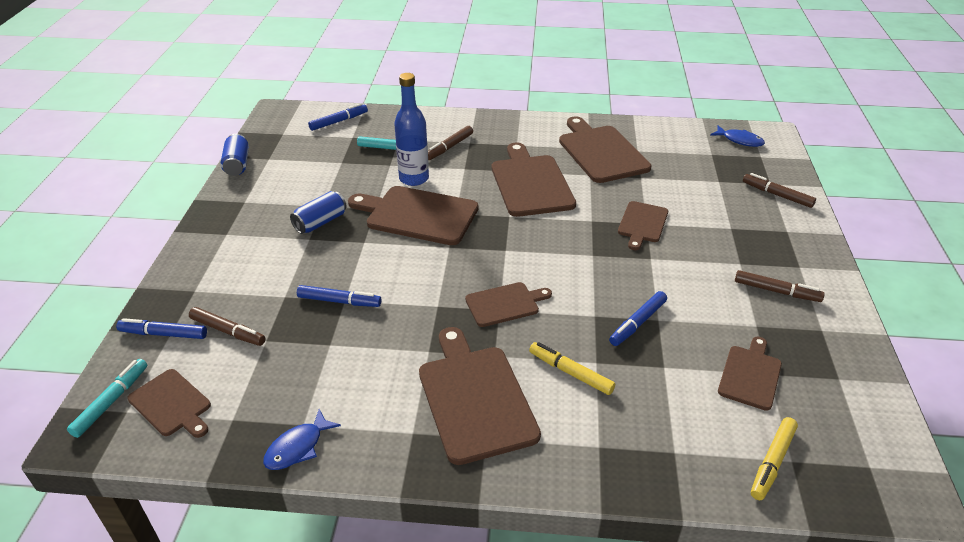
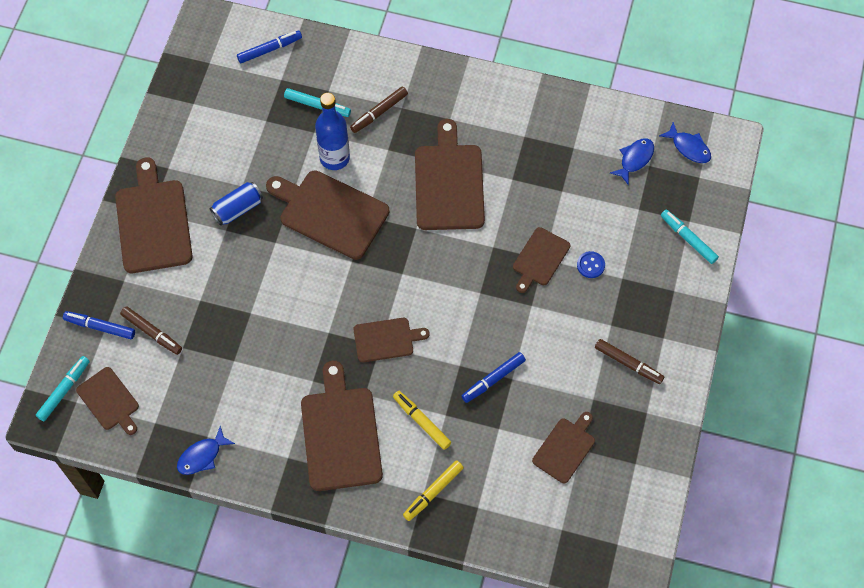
camera: 10 degrees right, 25 degrees up
(237, 164) = (162, 108): blue can -> none
(339, 301) = (246, 313): blue marker -> none
(601, 152) = (535, 144): brown cutting board -> brown cutting board (153, 222)
(695, 222) = (590, 265): none -> blue button
(696, 152) = (635, 159): none -> blue fish
(772, 462) = (546, 528): yellow marker -> yellow marker (433, 492)
(777, 195) = (688, 239): brown marker -> turquoise marker

